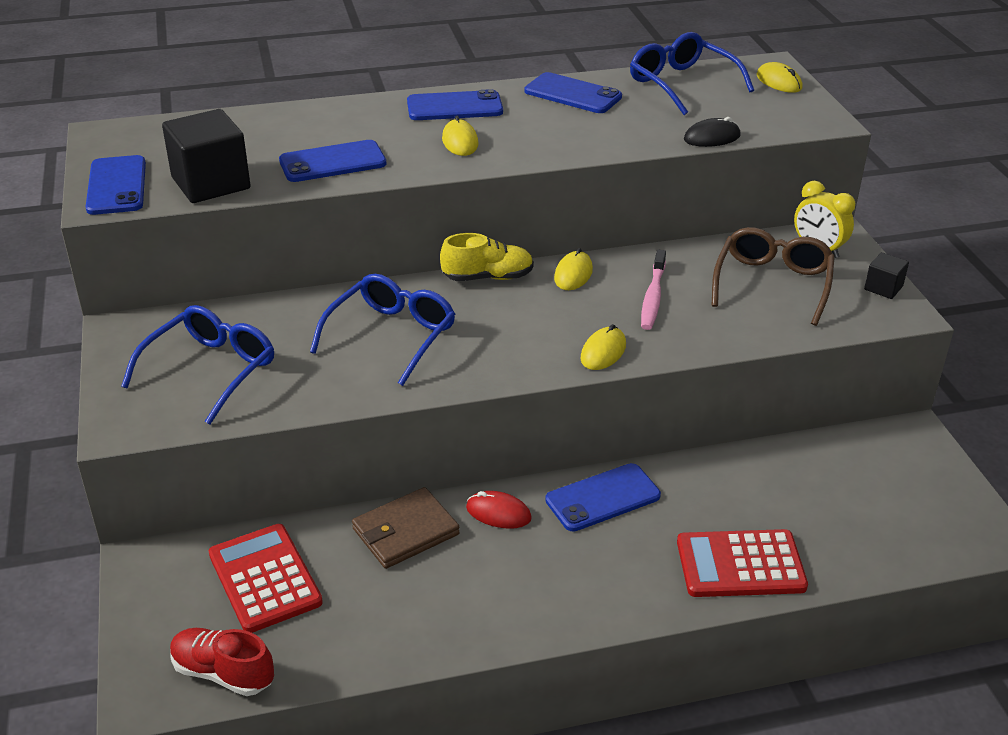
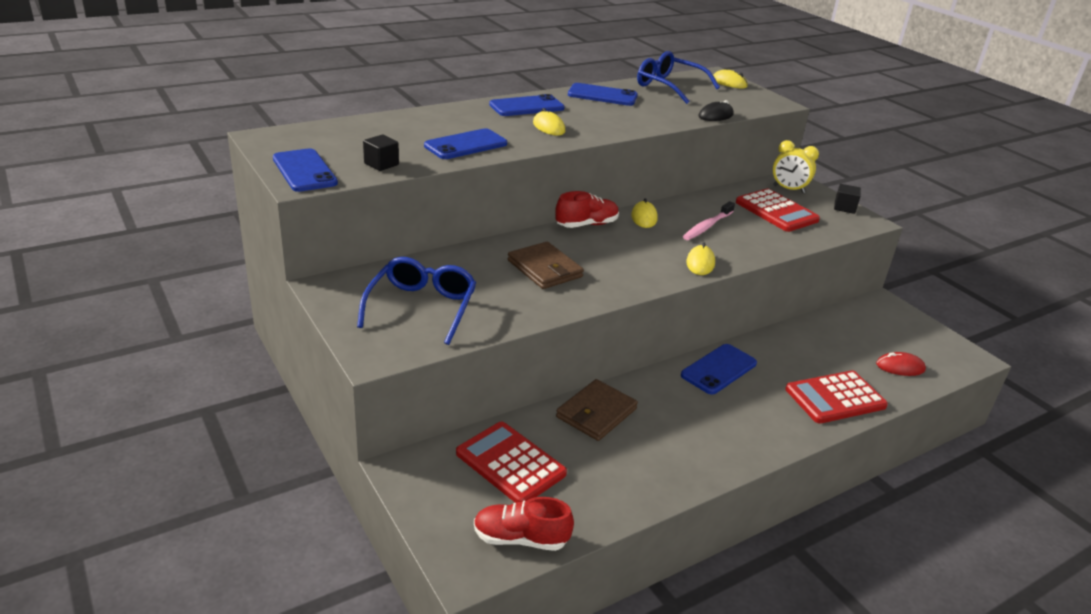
camera: 20 degrees left, 5 degrees down
(211, 183) = (381, 164): black cube -> black cube, size x0.50
(391, 336) = (545, 269): blue glasses -> brown wallet
(488, 277) = (586, 225): yellow shoe -> red shoe
(498, 513) = (654, 390): red mouse -> red mouse (900, 367)
(653, 297) = (707, 226): pink toothbrush -> pink toothbrush turned 45 degrees clockwise
(772, 283) = (776, 211): brown glasses -> red calculator

